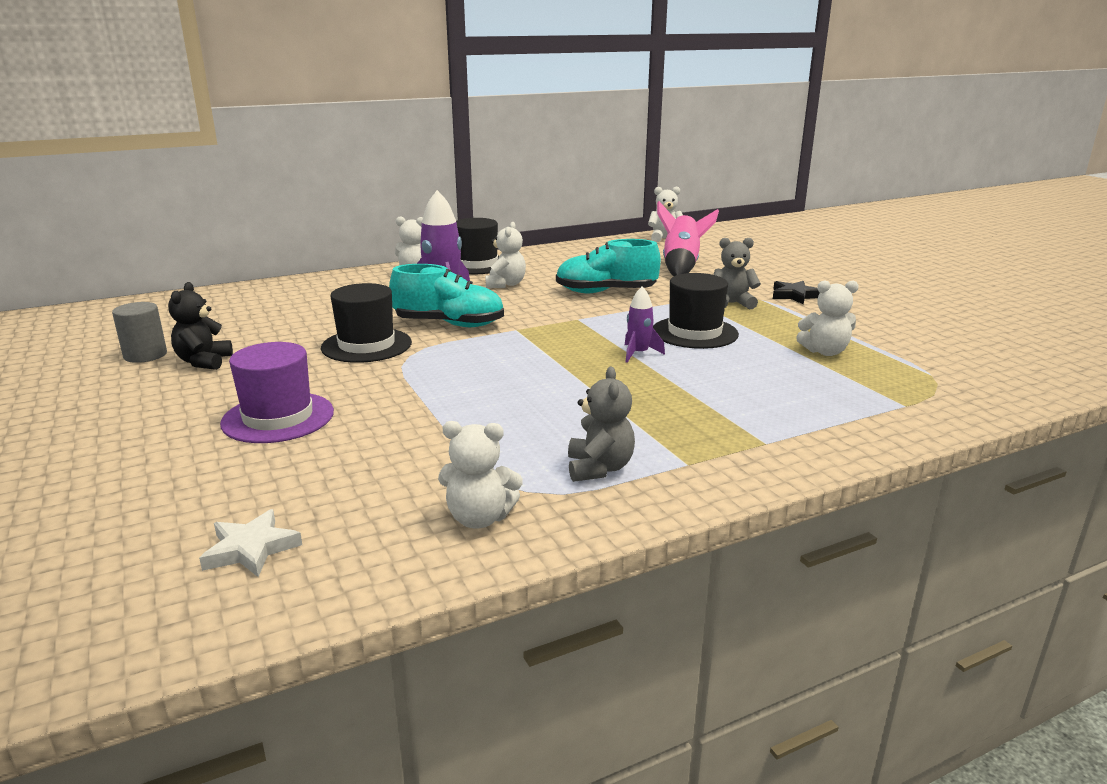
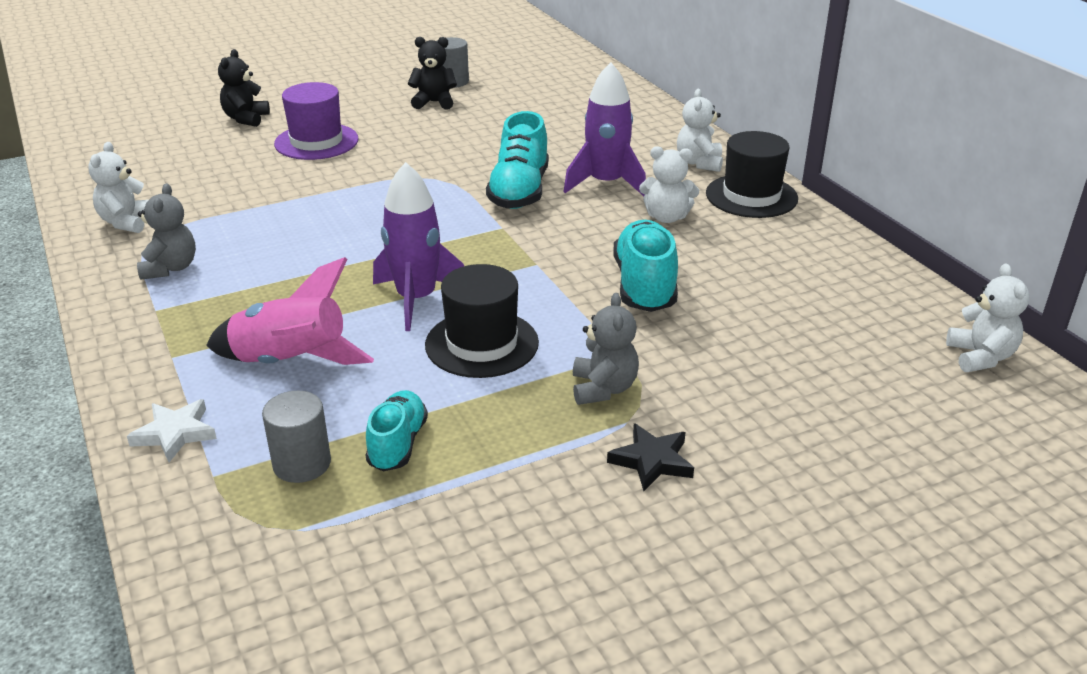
camera: 90 degrees right, 10 degrees up
(156, 474) = (246, 119): none -> black teddy bear
(251, 549) = (137, 157): white star -> white star (175, 433)
(366, 345) = (463, 158): black hat -> none
(599, 468) = (170, 268): grey teddy bear -> grey teddy bear turned 90 degrees counterclockwise
(638, 354) = (416, 299): purple rocket -> purple rocket, size x1.82
(681, 266) = (796, 359): pink rocket -> pink rocket (290, 362)
(825, 352) = (397, 444): white teddy bear -> turquoise shoe
(868, 378) = (302, 464): none -> grey cylinder

